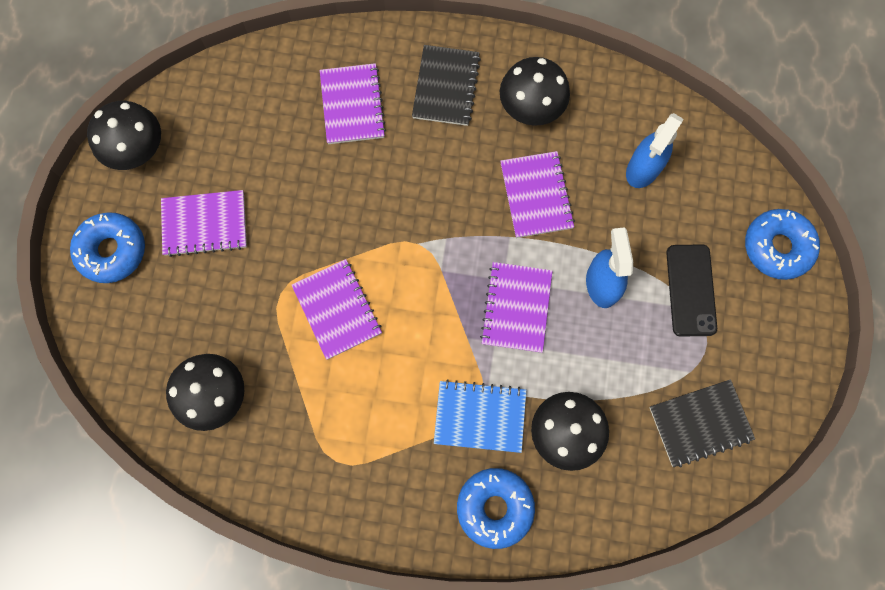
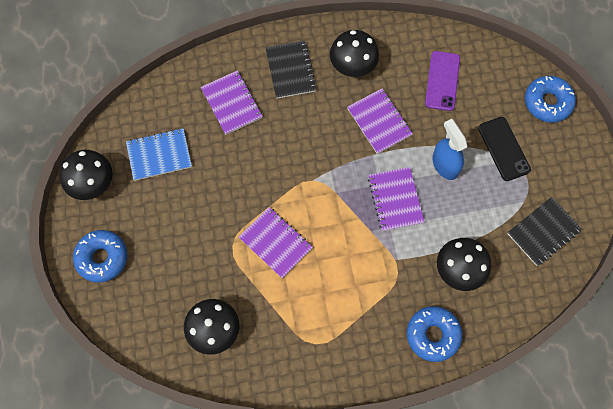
camera: 20 degrees left, 5 degrees down
(205, 224) = (161, 217): purple notebook -> none
(480, 416) = (399, 279): blue notebook -> blue notebook (159, 155)
(643, 168) = (442, 81): blue spray bottle -> purple phone

